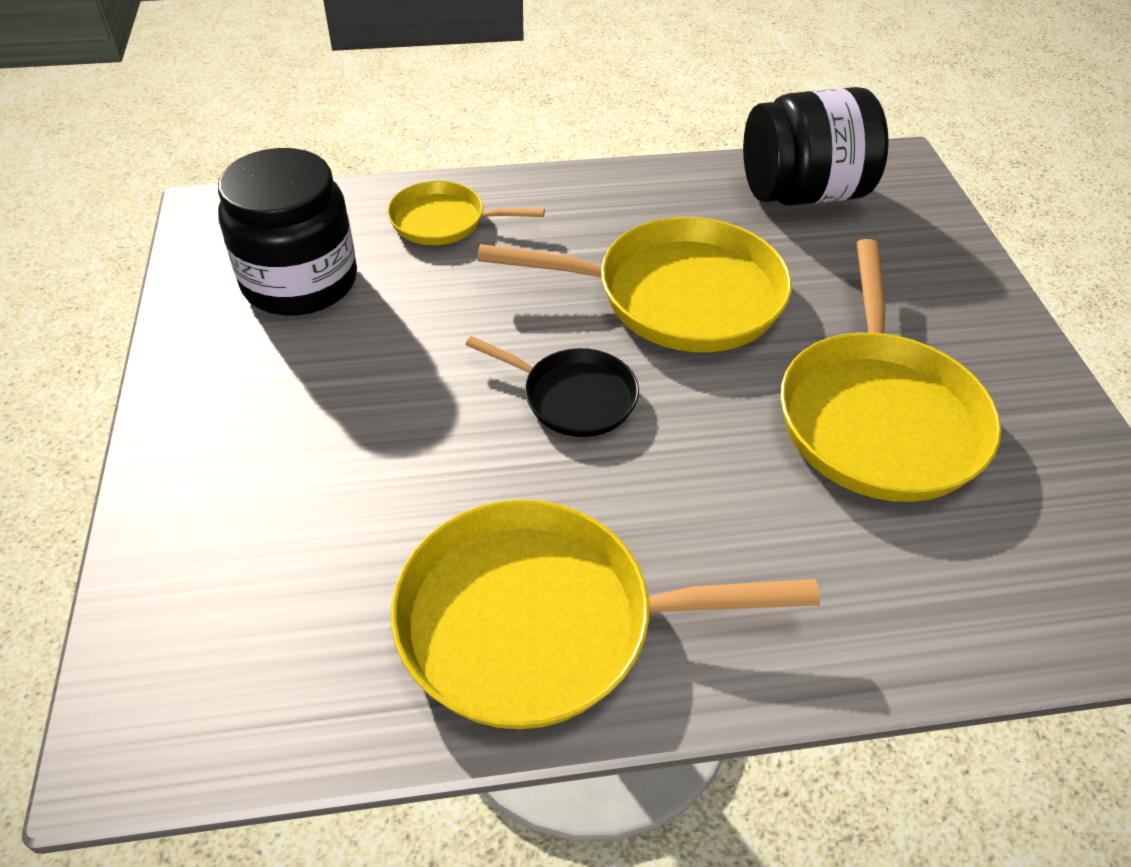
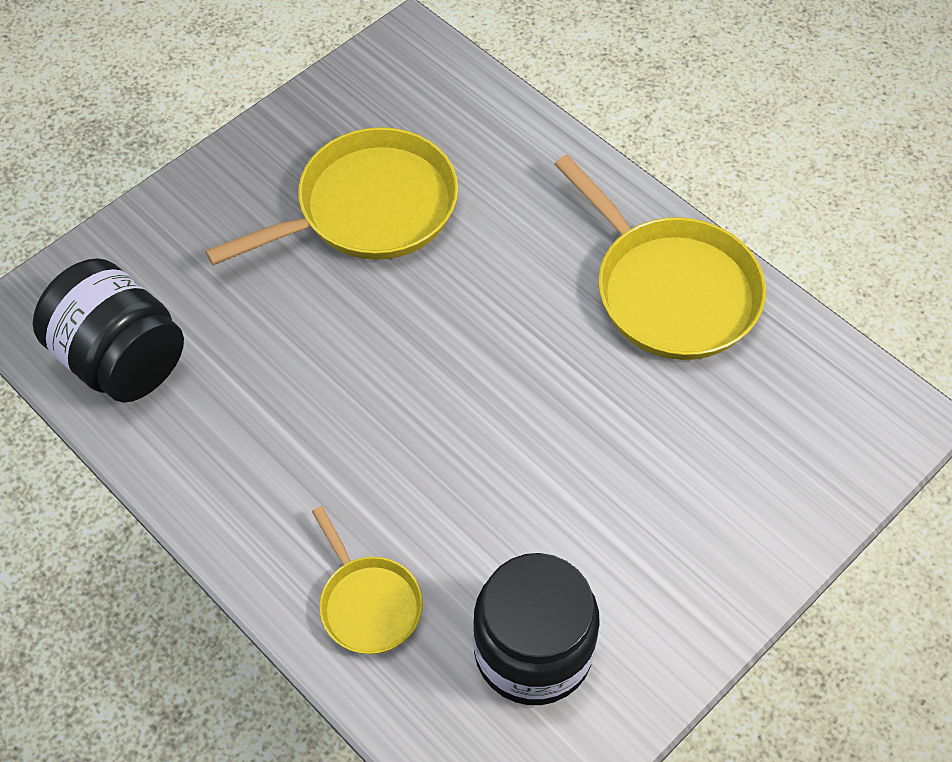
camera: 125 degrees left, 10 degrees up
(573, 397) = (493, 377): black pan -> none
(678, 296) = (333, 375): yellow pan -> none

